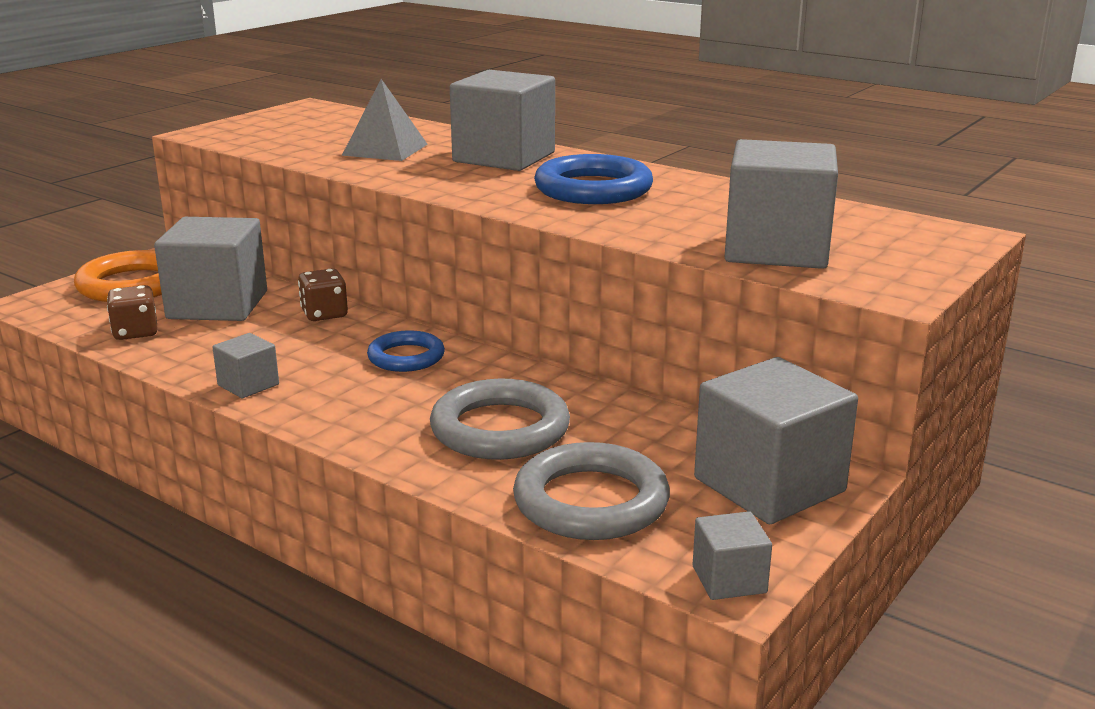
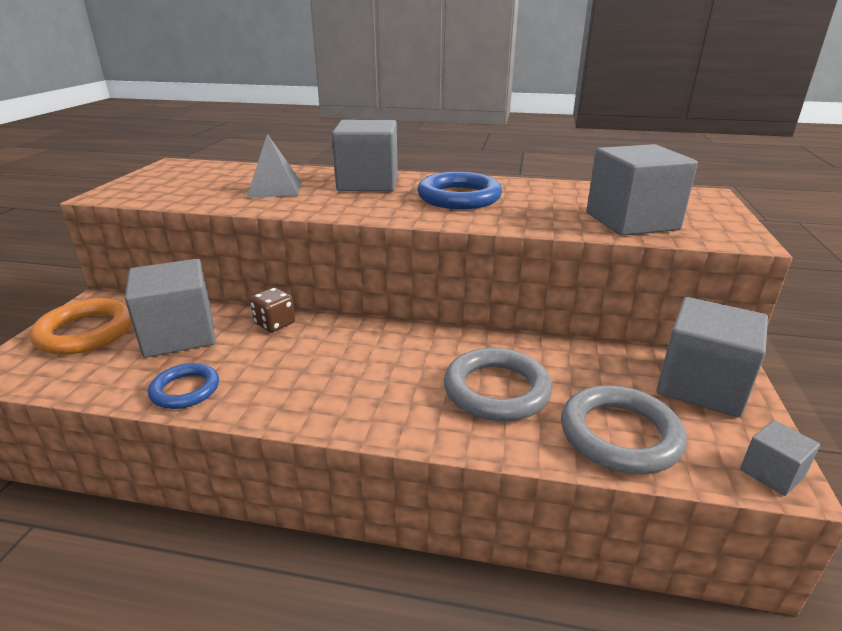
camera: 25 degrees left, 5 degrees up
(135, 332) = (125, 377): brown dice -> none
(248, 385) = (269, 403): grey cube -> none
(406, 357) = (370, 346): blue ring -> blue ring (185, 390)

